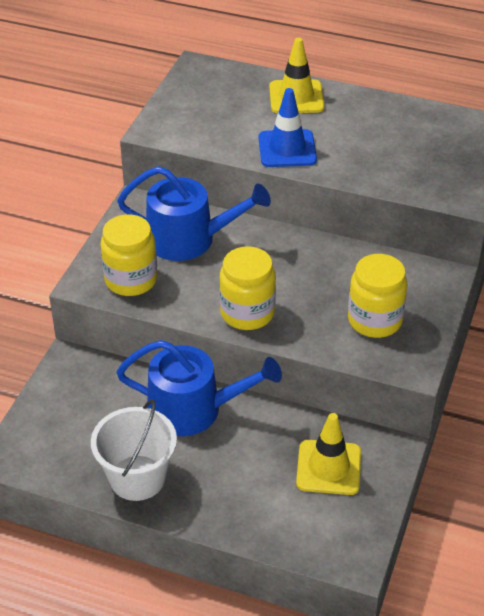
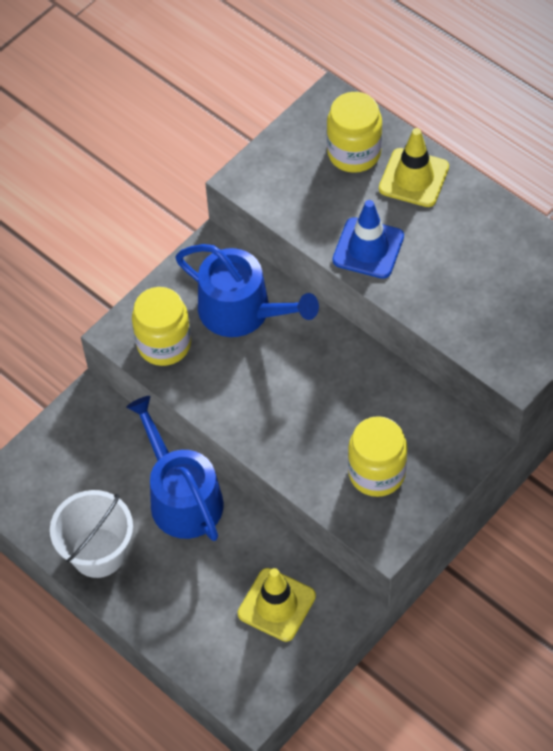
camera: 25 degrees right, 15 degrees up
(194, 409) = (181, 496): blue watering can -> blue watering can turned 150 degrees counterclockwise
(247, 313) = (257, 422): yellow jar -> yellow jar (354, 153)

